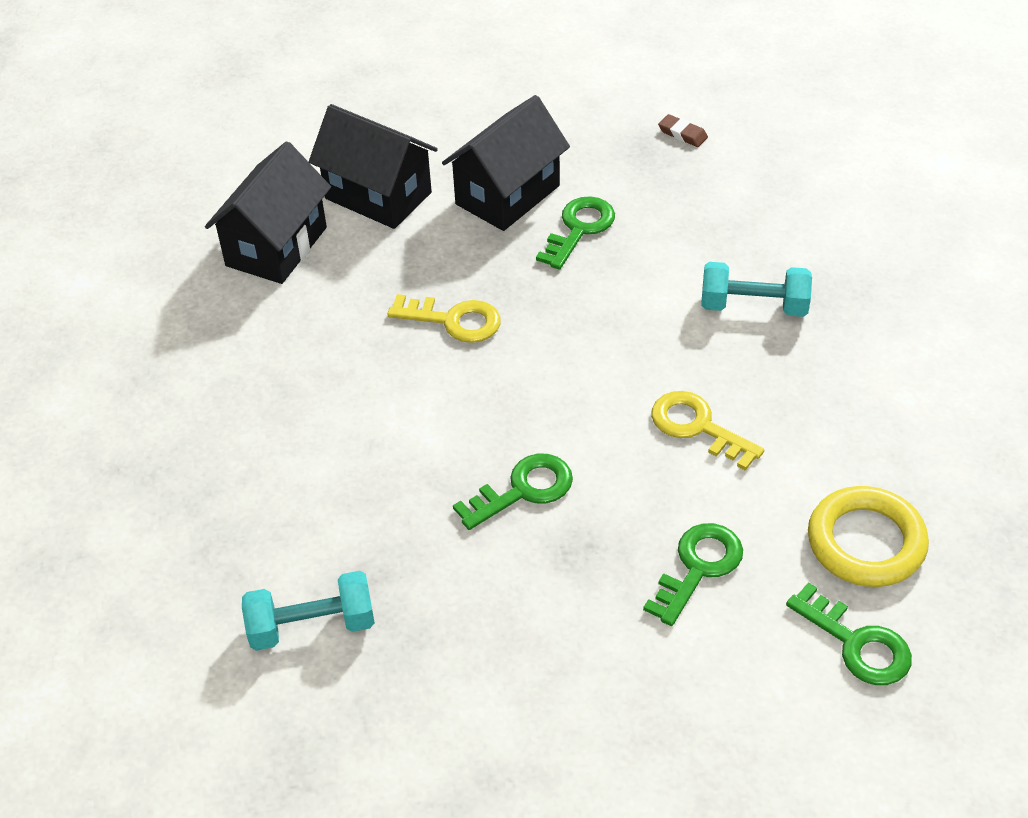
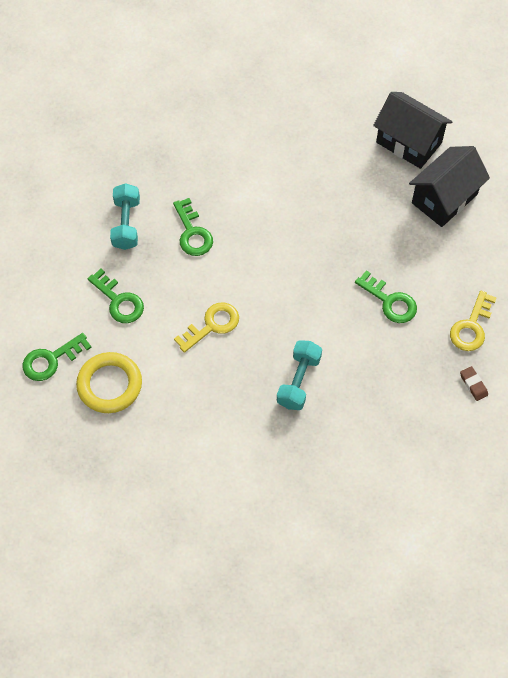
camera: 100 degrees right, 15 degrees up
(312, 626) = (137, 133): turquoise dumbbell -> turquoise dumbbell (126, 224)
(454, 320) = (326, 221): yellow key -> yellow key (471, 326)
(508, 195) = (430, 268): black house -> none
(682, 134) = (473, 384): brown eraser -> brown eraser turned 75 degrees counterclockwise

